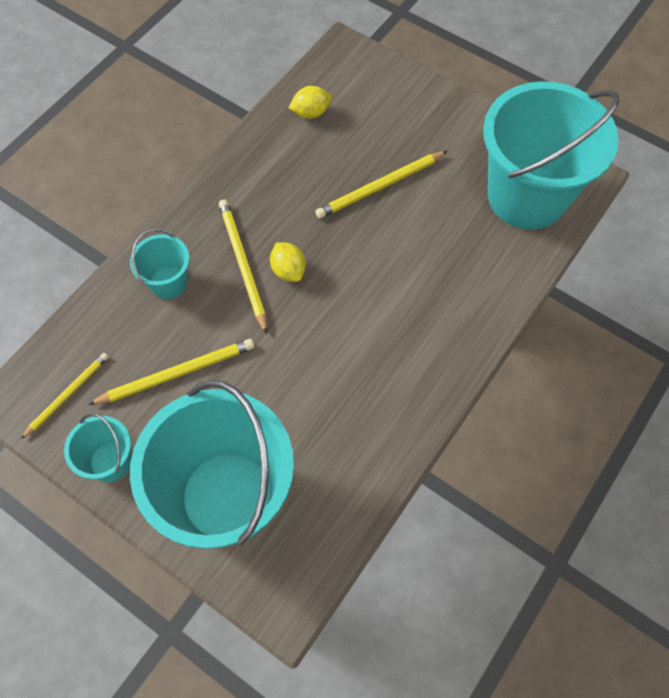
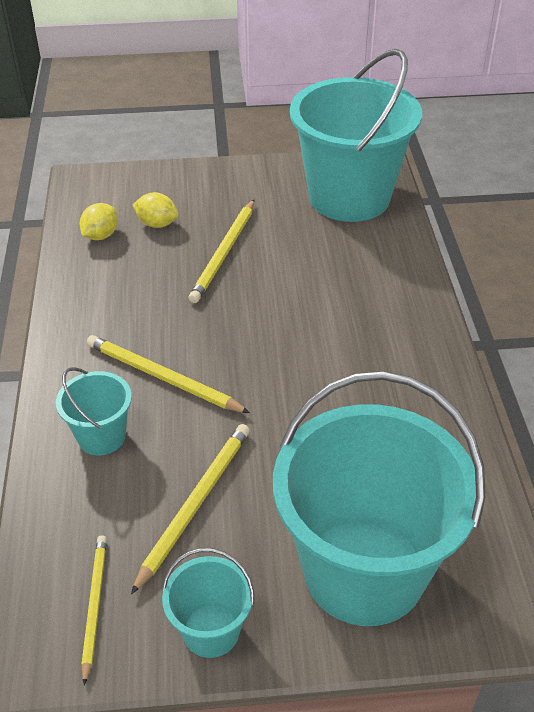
camera: 40 degrees left, 20 degrees down
(288, 270) = (212, 356): yellow lemon -> yellow lemon (157, 224)

